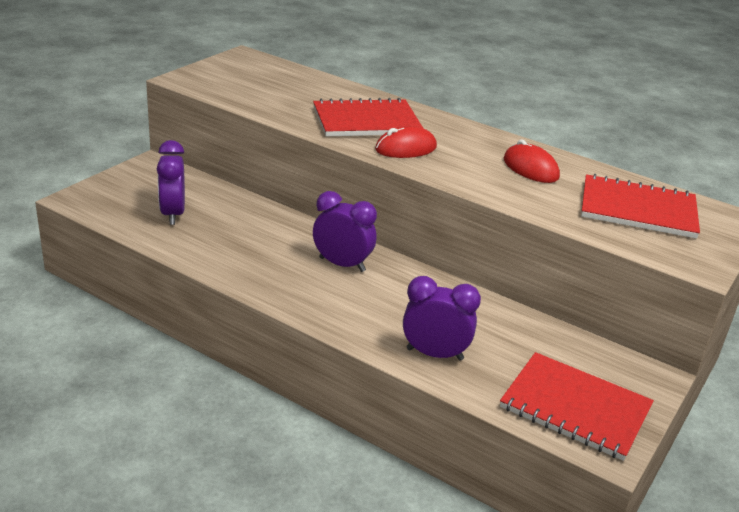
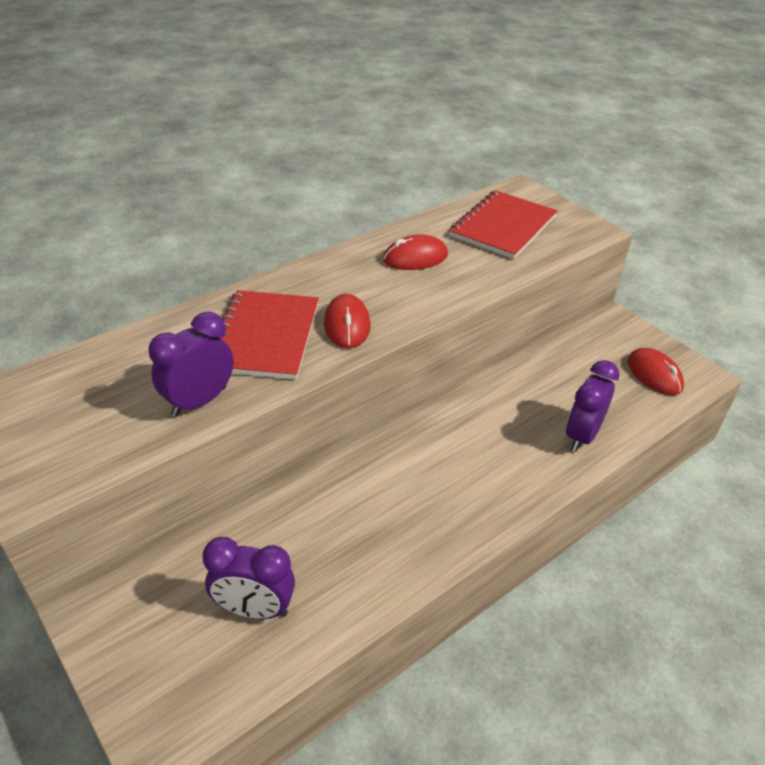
camera: 70 degrees left, 10 degrees up
(342, 264) = (420, 462): purple clock -> purple clock (199, 401)
(575, 408) = (654, 375): red notebook -> red mouse

